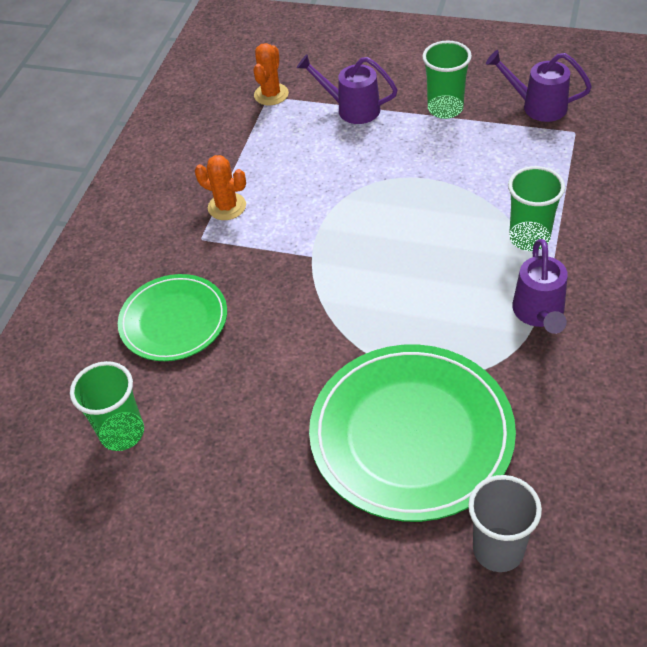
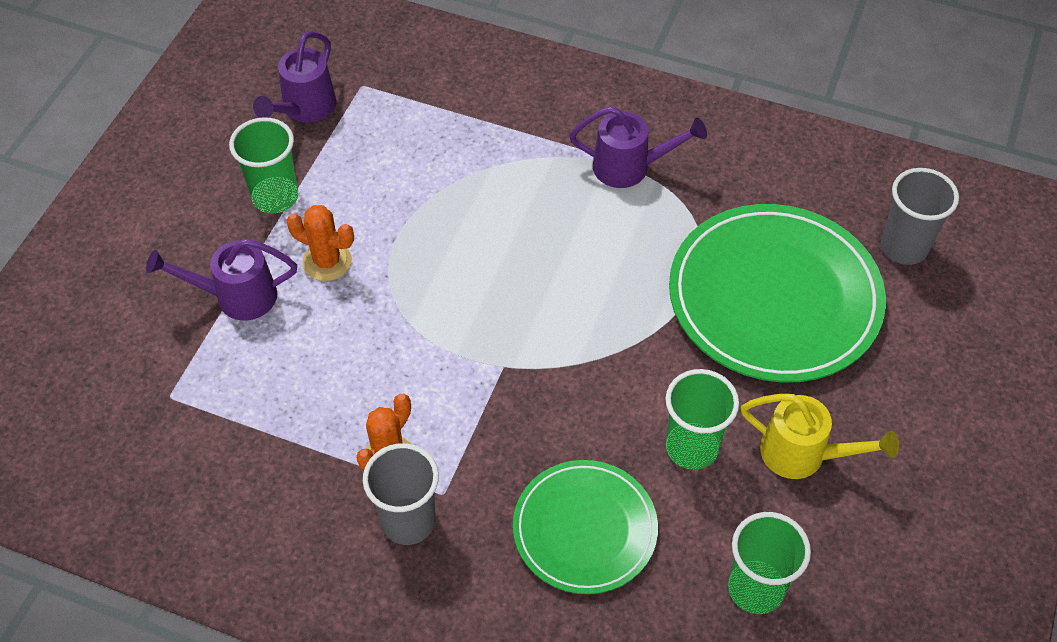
camera: 90 degrees left, 5 degrees up
(179, 224) = (408, 521): none -> grey cup
(245, 462) = (802, 454): none -> yellow watering can
(271, 94) = (166, 392): orange cactus -> orange cactus (327, 261)
(352, 109) = (237, 296): purple watering can -> purple watering can turned 60 degrees clockwise
(529, 238) = (521, 156): green cup -> green cup (692, 448)

